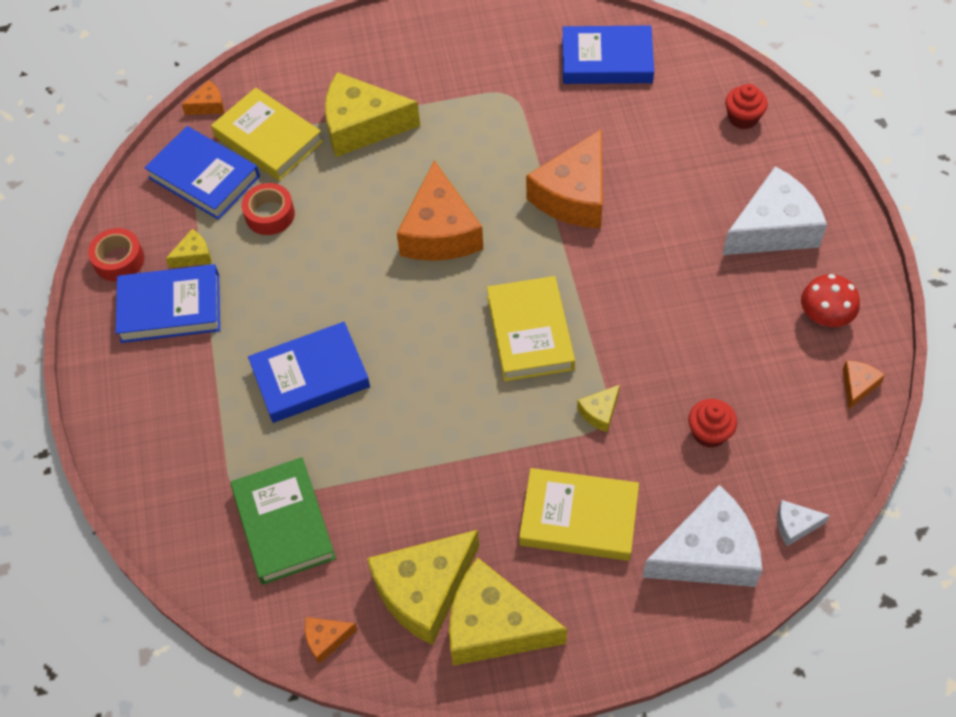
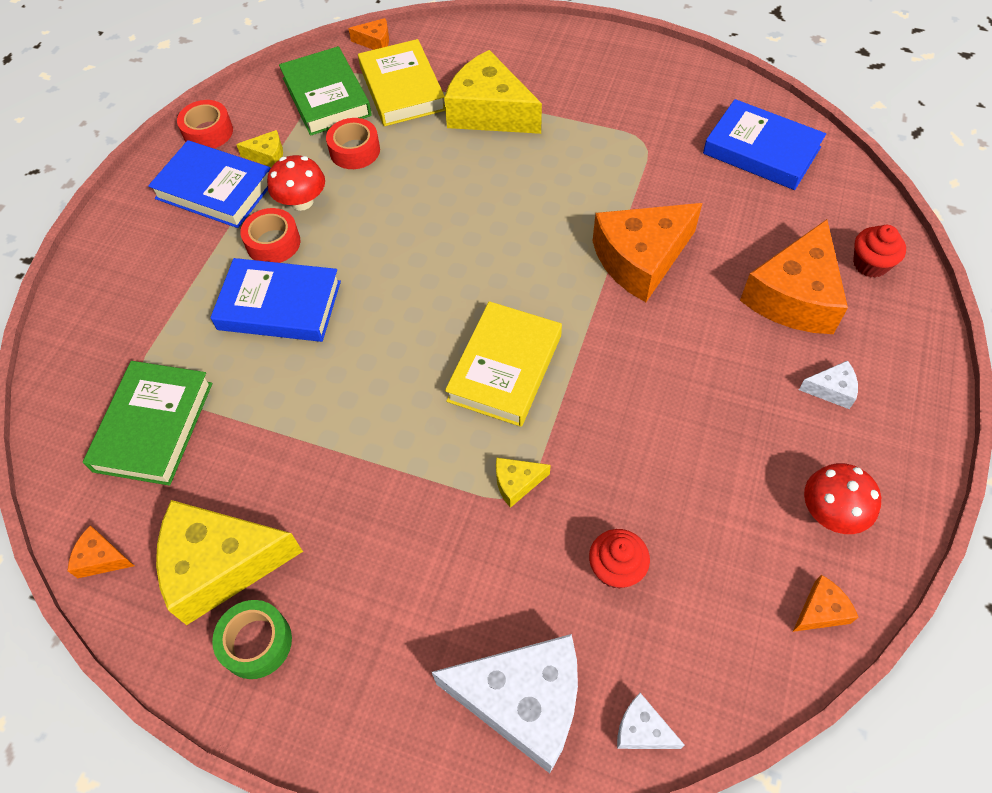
camera: 30 degrees right, 0 degrees up
(204, 177) = (326, 97): blue book -> green book
(258, 281) = (302, 202): none -> red mushroom
(262, 328) = (273, 243): none -> red tape
(440, 232) = (489, 234): orange cheese -> orange cheese (794, 296)
(494, 626) = (256, 642): yellow cheese -> green tape
(579, 518) = (418, 580): yellow book -> none
(773, 228) = (831, 390): white cheese -> white cheese, size x0.44

